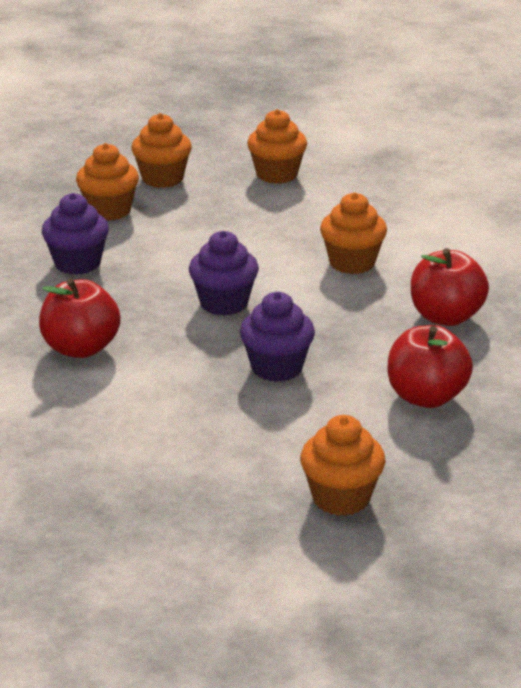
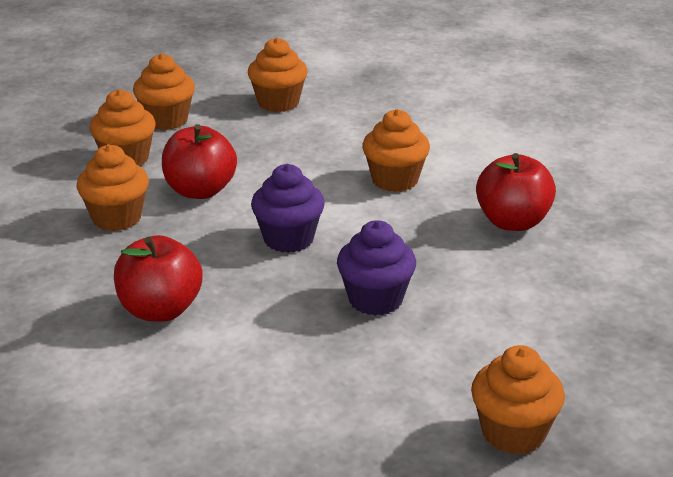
camera: 15 degrees left, 0 degrees up
(77, 263) = (116, 218): purple cupcake -> orange cupcake
(426, 397) = (538, 307): red apple -> red apple (200, 191)

